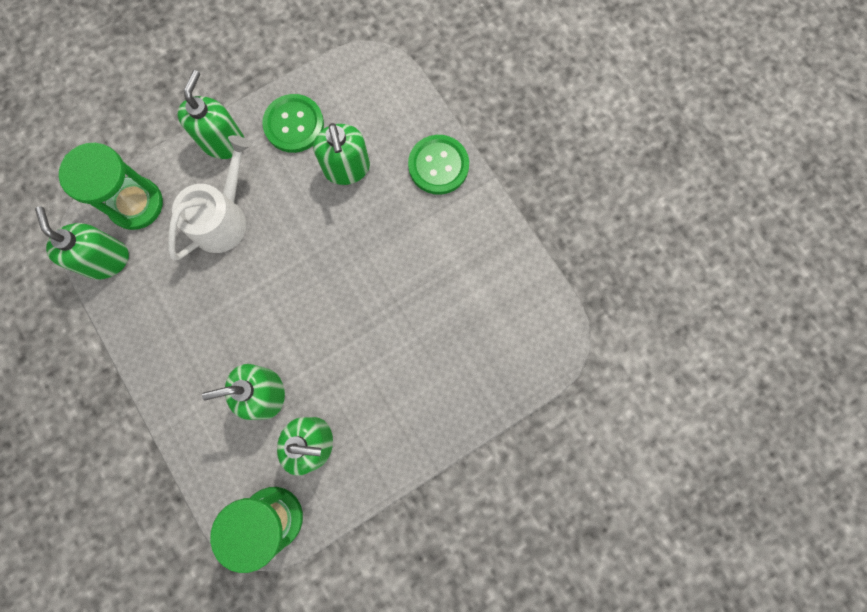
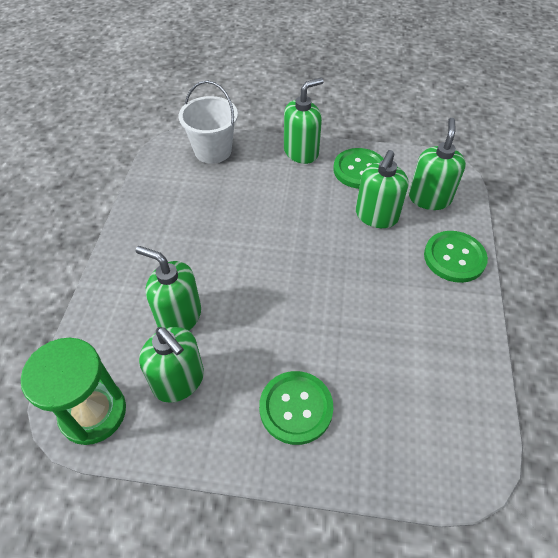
camera: 40 degrees right, 25 degrees down
(106, 260) = (164, 167): green soap dispenser -> green soap dispenser (429, 198)
(136, 204) = (213, 151): green hourglass -> white bucket
(223, 218) = (260, 191): white watering can -> none
(414, 393) = (296, 408): none -> green button

